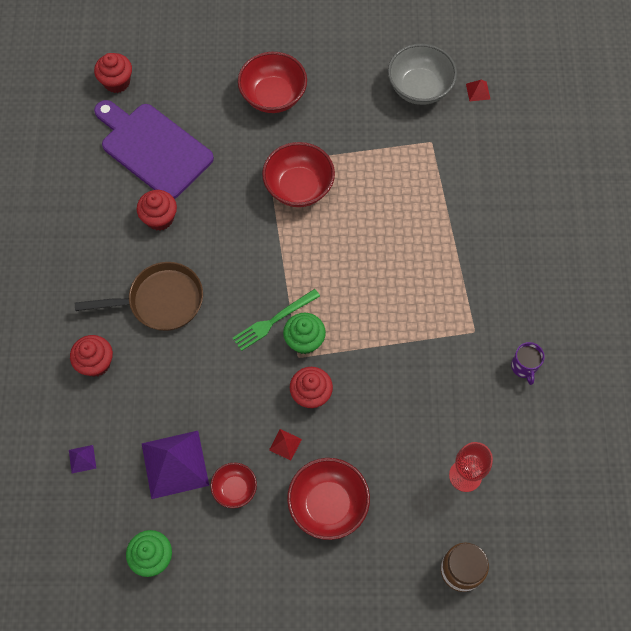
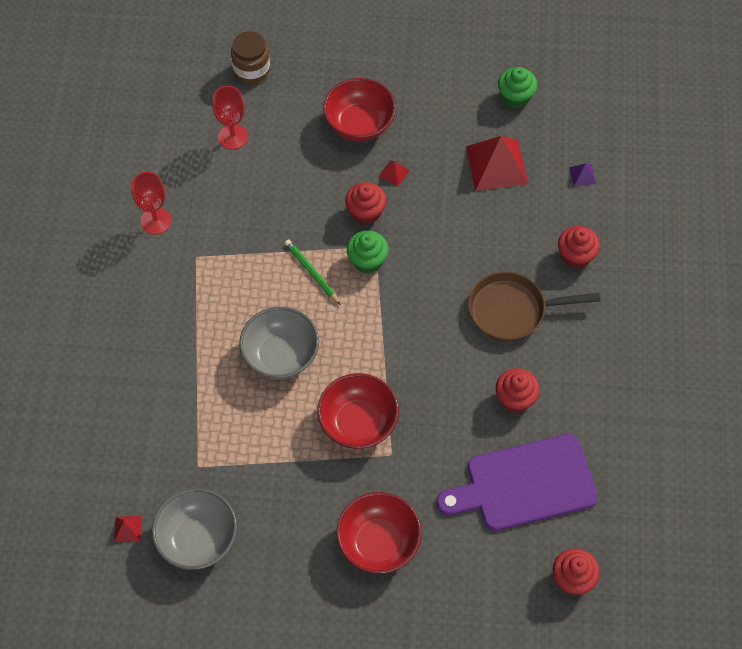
camera: 175 degrees left, 5 degrees down
(153, 148) = (525, 484): purple cutting board -> purple cutting board turned 120 degrees clockwise
(175, 464) = (496, 165): purple pyramid -> red pyramid
(235, 489) = (442, 142): red bowl -> none
(273, 320) = (397, 282): green fork -> none
(358, 324) = (312, 272): none -> green pencil
(375, 241) = (281, 355): none -> grey bowl
(524, 367) = (156, 221): purple mug -> red goblet

